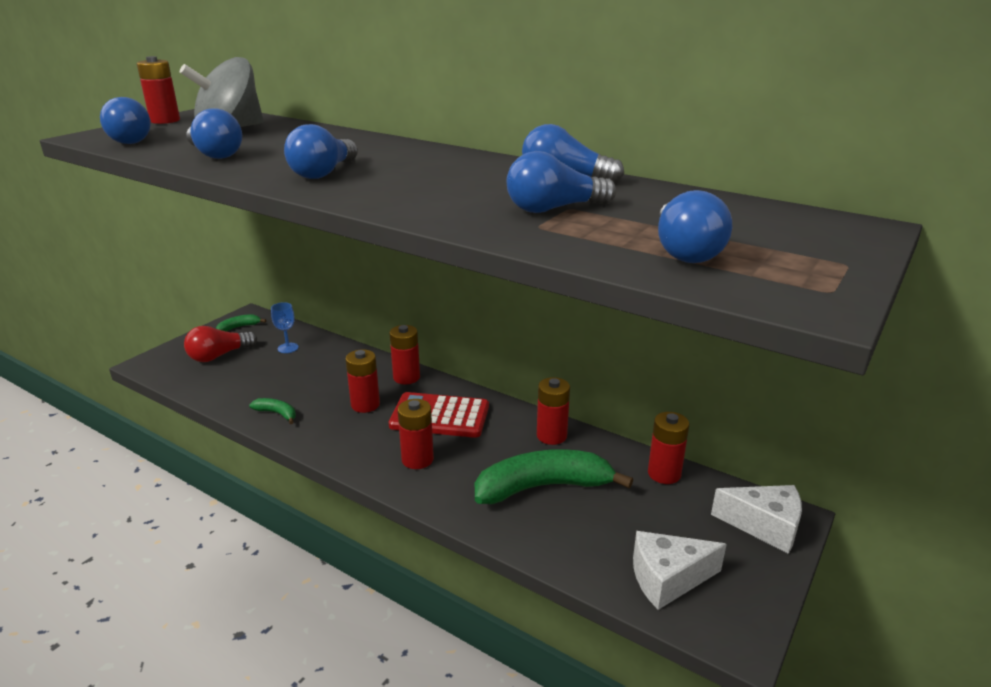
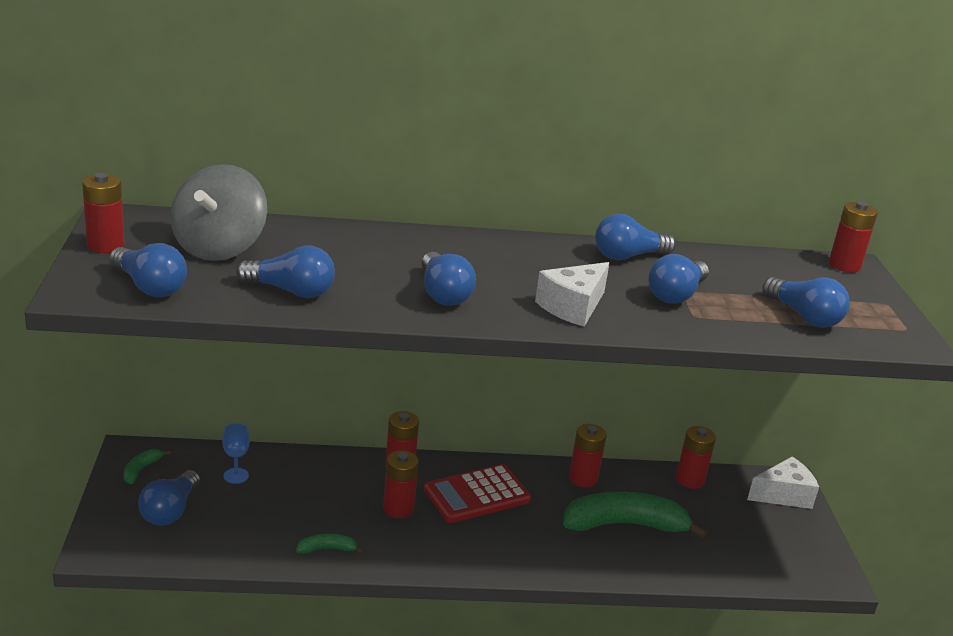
camera: 40 degrees left, 0 degrees up
(219, 356) = (170, 511): red light bulb -> blue light bulb
(417, 459) = (507, 541): red battery -> red battery (844, 265)
(543, 487) = (624, 525): green banana -> green banana turned 45 degrees clockwise
(667, 579) = (767, 557): white cheese -> white cheese (573, 307)

